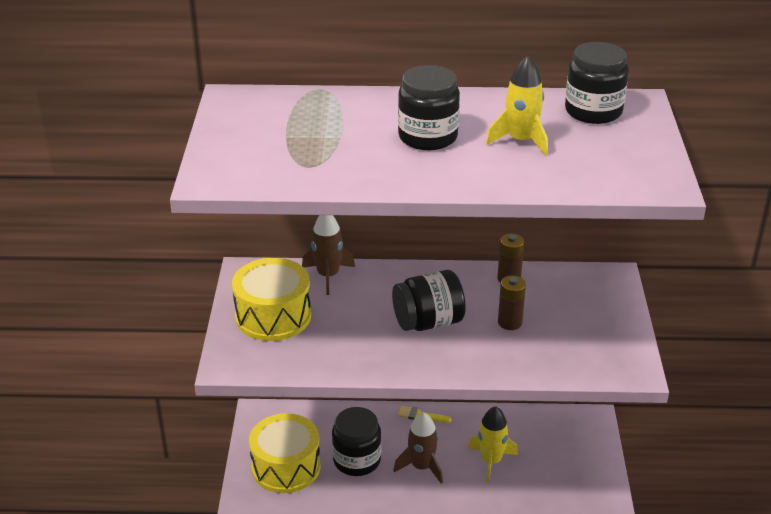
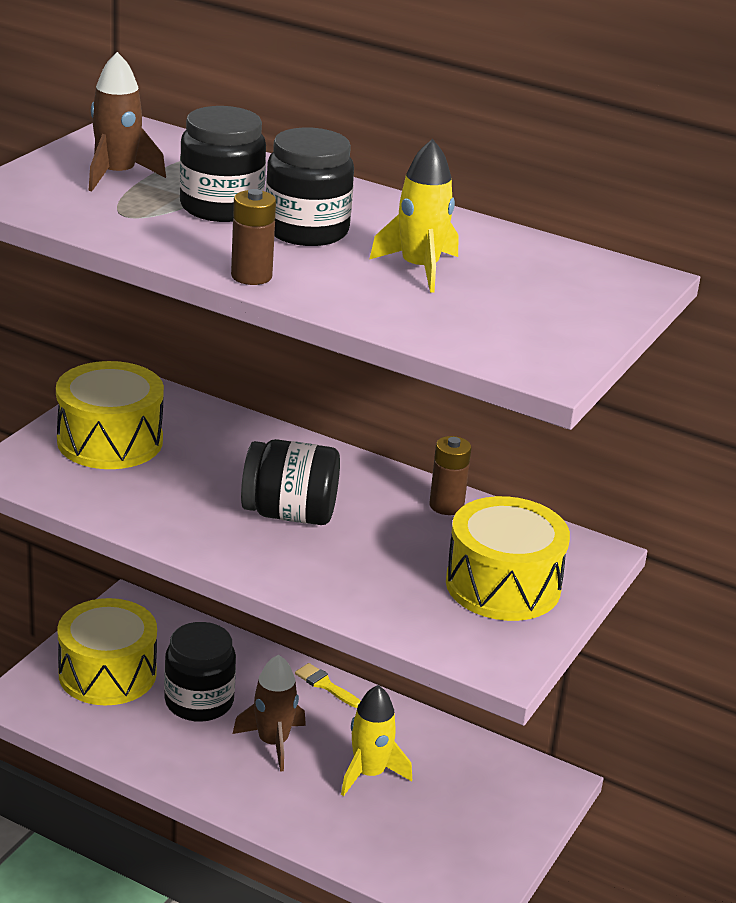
camera: 25 degrees right, 5 degrees down
(328, 275) = (220, 423): brown rocket -> brown rocket (117, 175)
(510, 322) = (394, 552): brown battery -> brown battery (251, 276)
(586, 318) = (503, 585): none -> yellow drum
(593, 111) = (561, 269): black jar -> black jar (221, 207)

